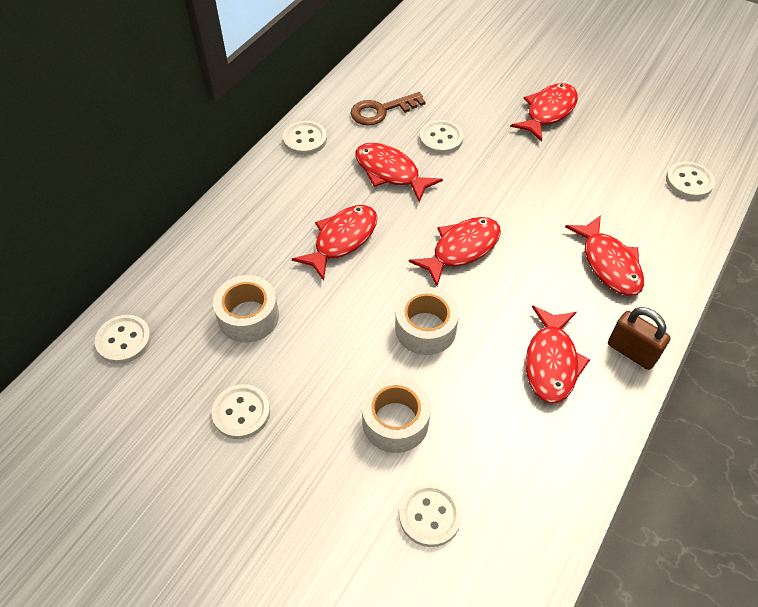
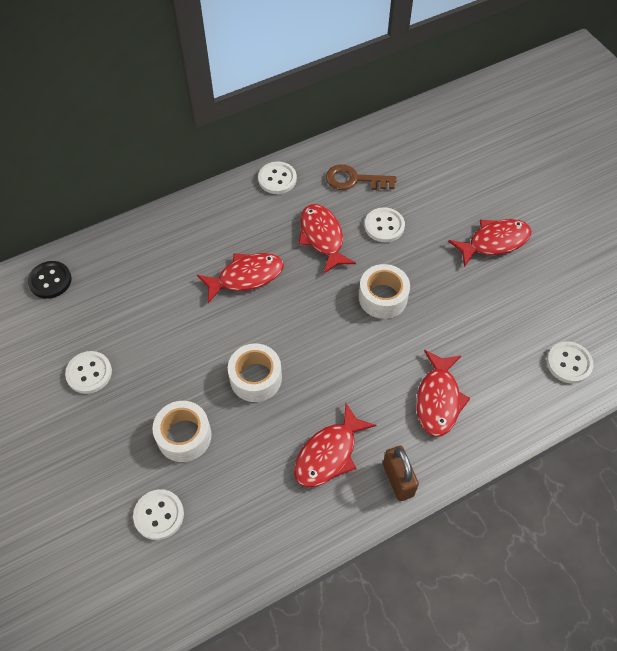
camera: 30 degrees right, 5 degrees up
(124, 340) = (50, 281): white button -> black button
(248, 317) = (140, 305): white tape -> white tape (383, 297)
(461, 249) = (329, 328): red fish -> none

